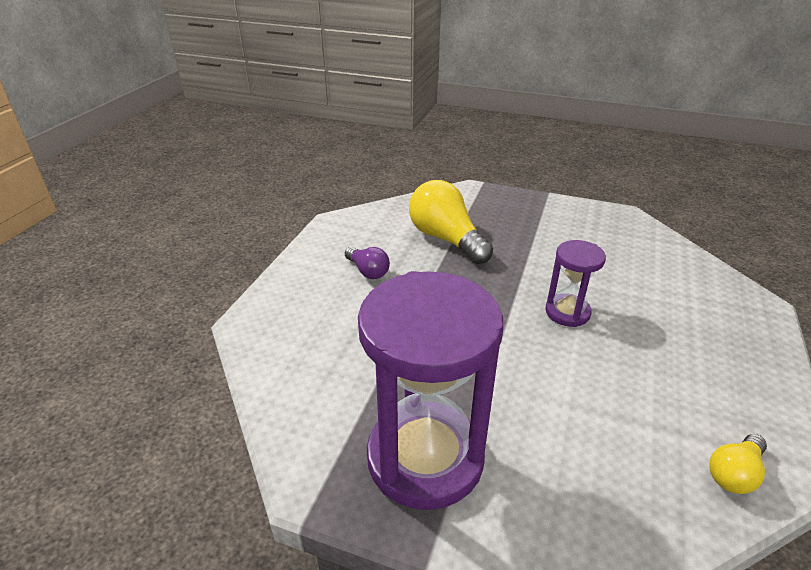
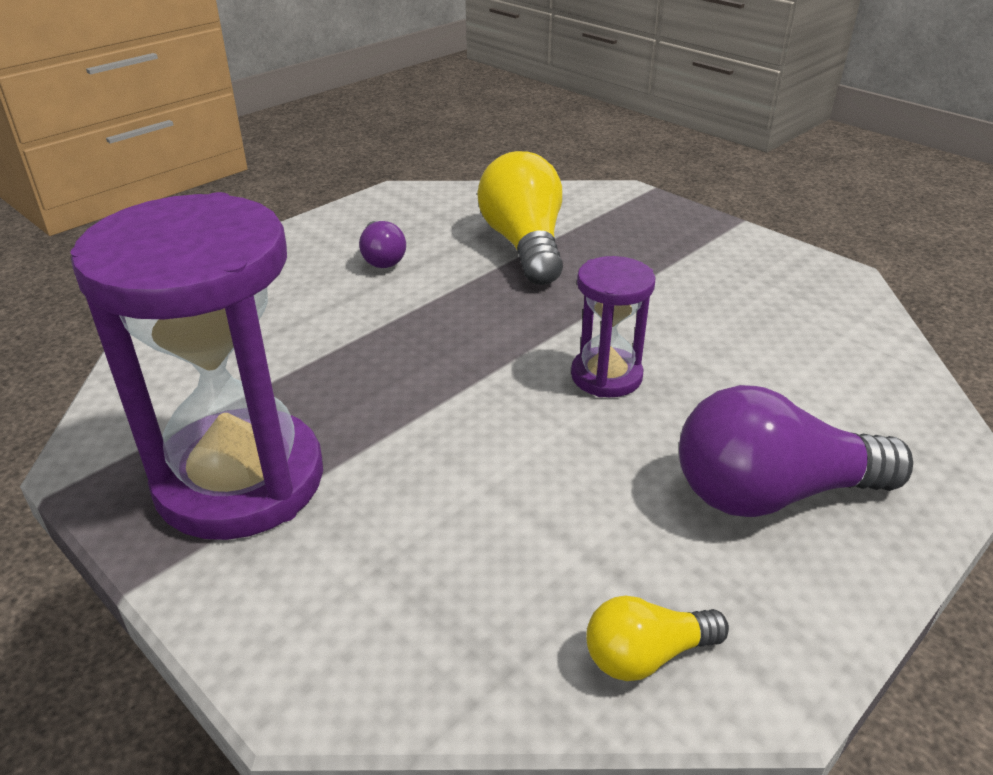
camera: 25 degrees right, 0 degrees up
(706, 355) = (772, 493): none -> purple light bulb

